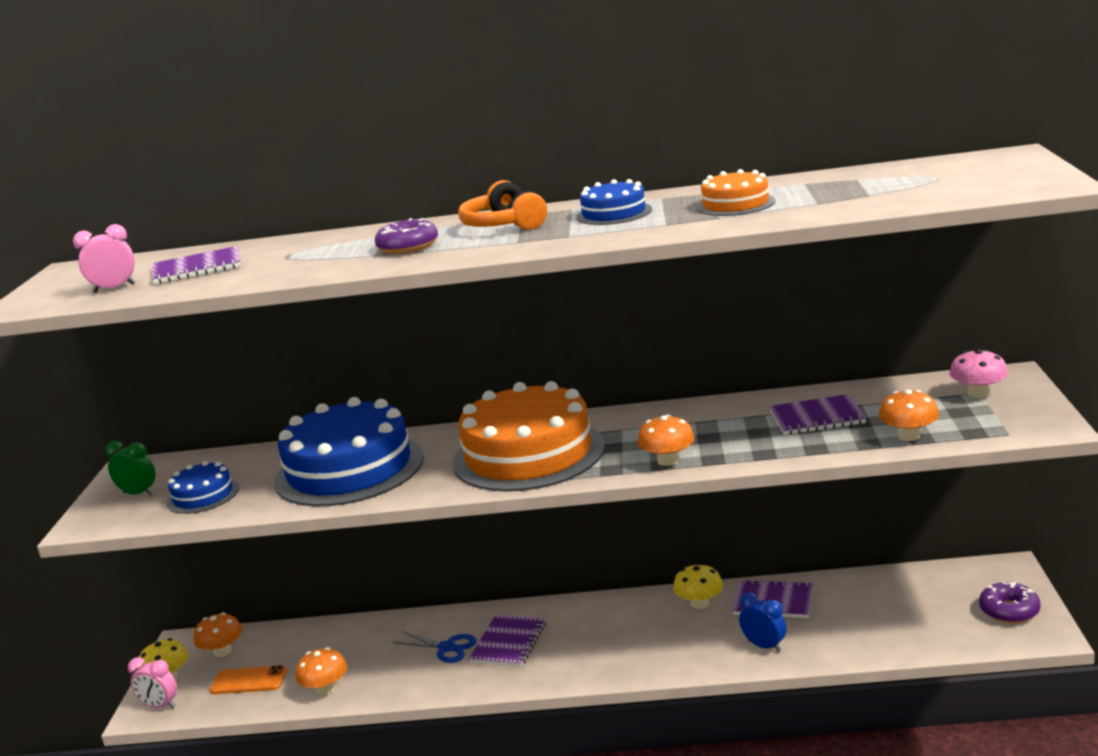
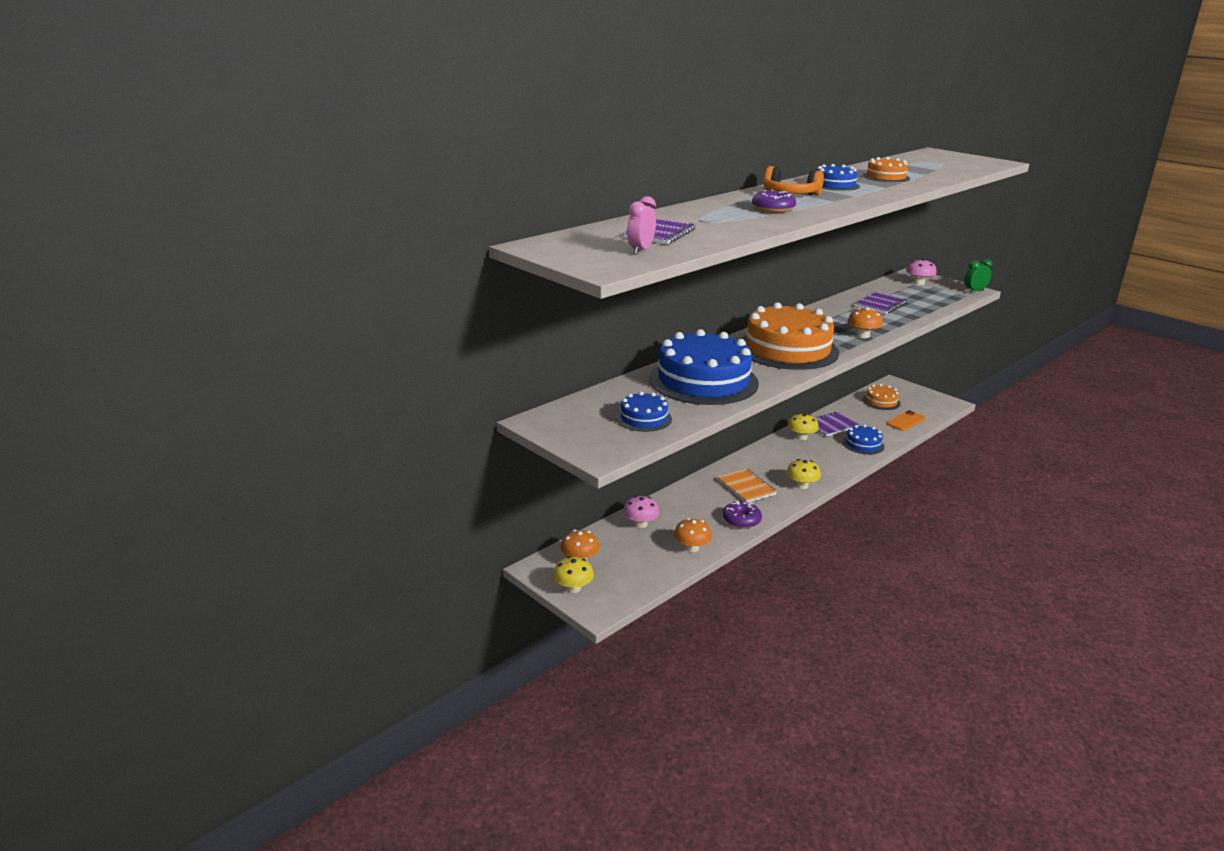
camera: 50 degrees left, 5 degrees up
(138, 494) = (590, 431): green clock -> green clock (974, 291)
(160, 706) = (603, 603): pink clock -> none
(248, 681) = (634, 565): orange phone -> orange phone (905, 421)
(334, 638) = (640, 524): none -> pink mushroom
(446, 648) = (718, 502): blue scissors -> none
(508, 643) = (746, 487): purple notebook -> orange notebook
(573, 669) = (802, 485): none -> yellow mushroom
(764, 646) = (863, 444): blue clock -> blue cake
(909, 436) = (934, 304): orange mushroom -> none
(924, 591) = (881, 401): none -> orange cake
(1009, 611) = (924, 399): purple donut -> purple donut (741, 520)

